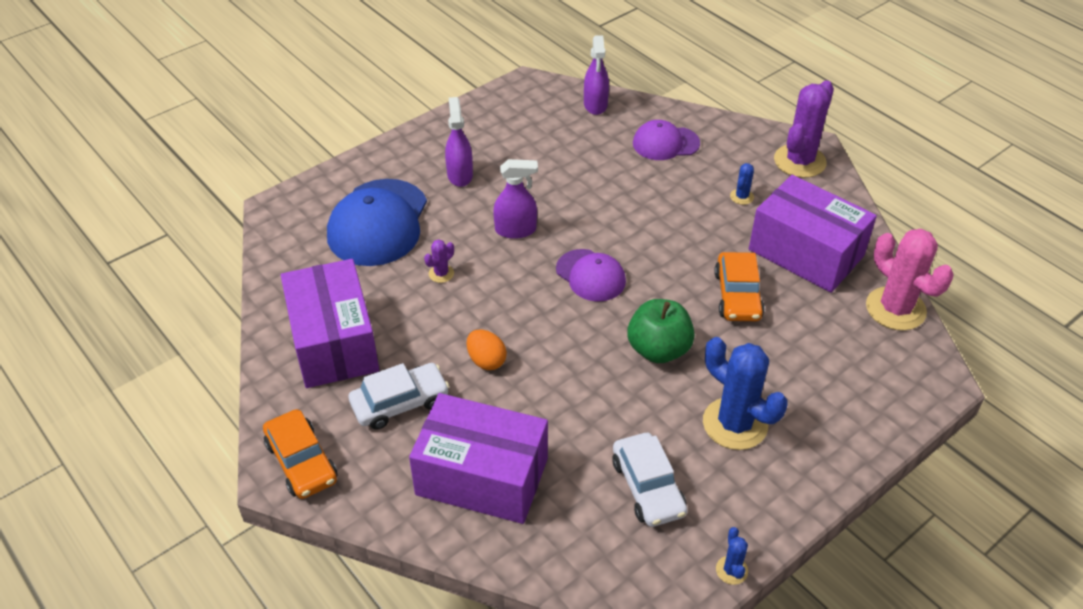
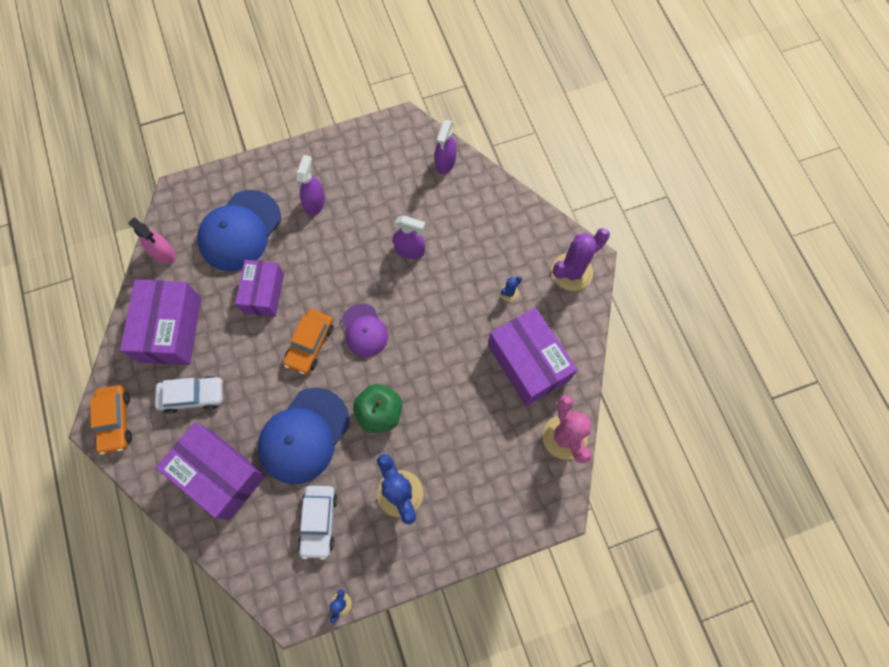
camera: 20 degrees right, 25 degrees up
(286, 269) = (163, 253): none -> pink spray bottle
(441, 274) = (263, 293): purple cactus -> purple box
(486, 360) = (262, 381): orange egg -> none
(516, 230) = (331, 270): purple spray bottle -> purple spray bottle (410, 250)
(574, 401) = (304, 435): none -> blue cap
(665, 143) = (479, 220): purple cap -> none
(737, 295) = (458, 384): orange car -> orange car (310, 344)

